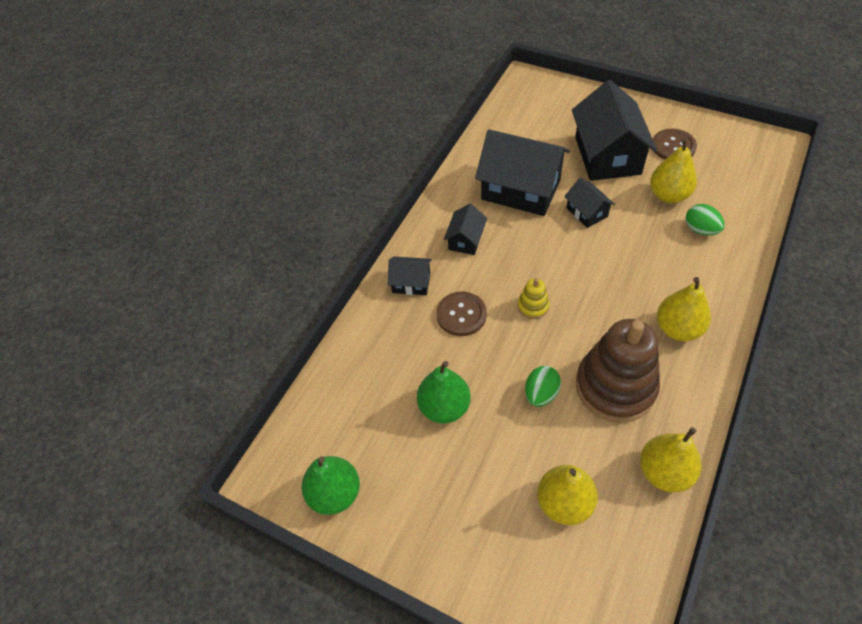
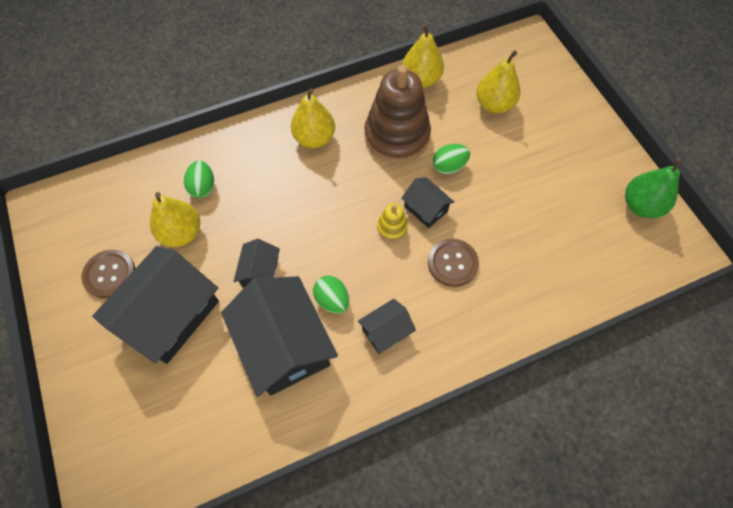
camera: 145 degrees left, 10 degrees up
(411, 282) = (470, 326): black house -> black house (425, 209)
(444, 407) = (523, 205): green pear -> none
(520, 231) = (332, 300): none -> green egg

